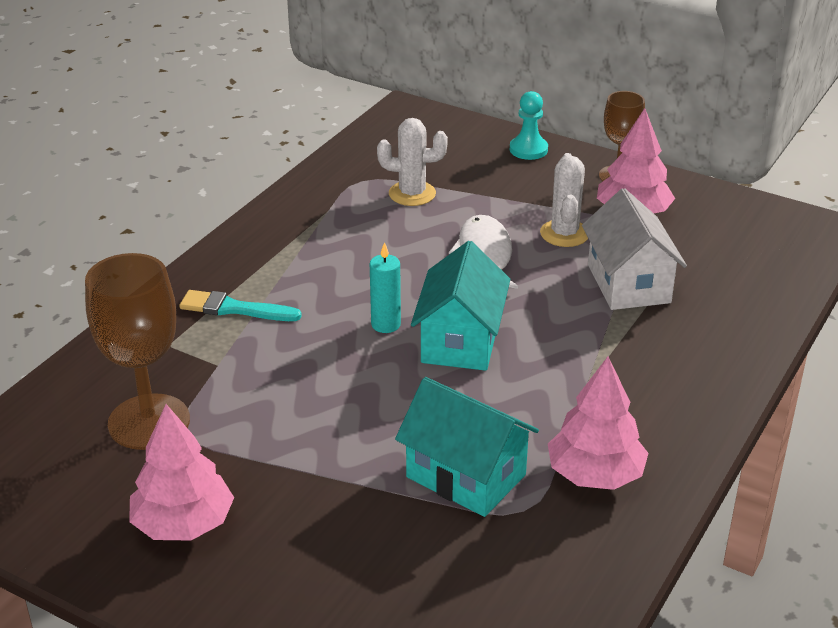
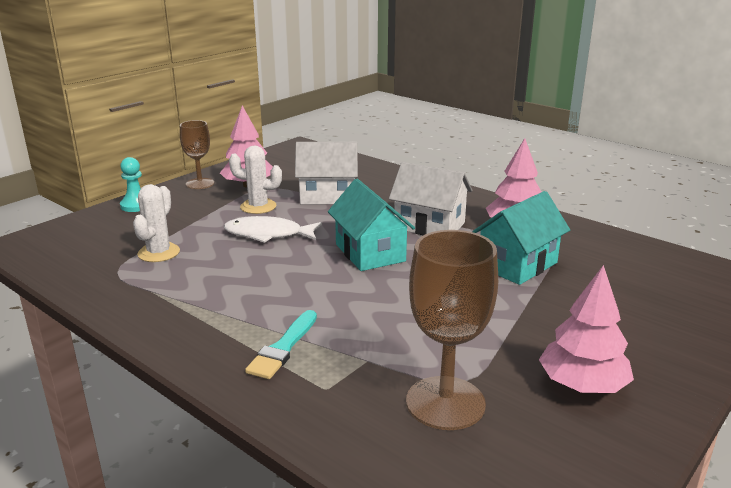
camera: 80 degrees left, 10 degrees down
(386, 324) = (338, 278): turquoise candle -> none
(460, 341) = (370, 253): turquoise house -> turquoise house turned 45 degrees clockwise
(565, 386) = (429, 225): none -> white house

